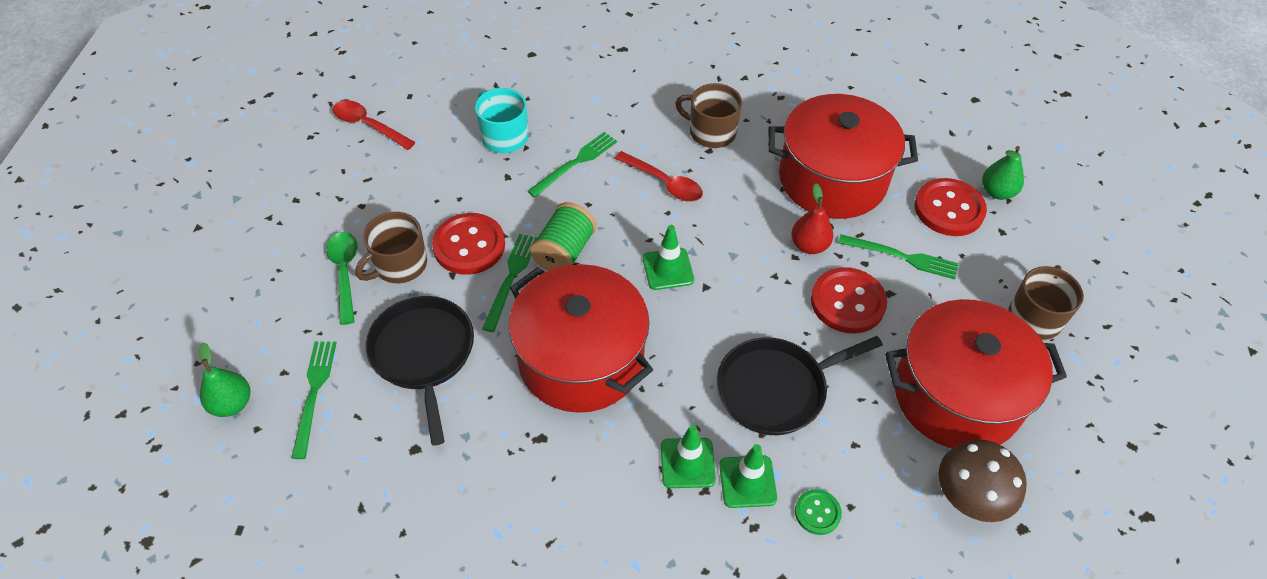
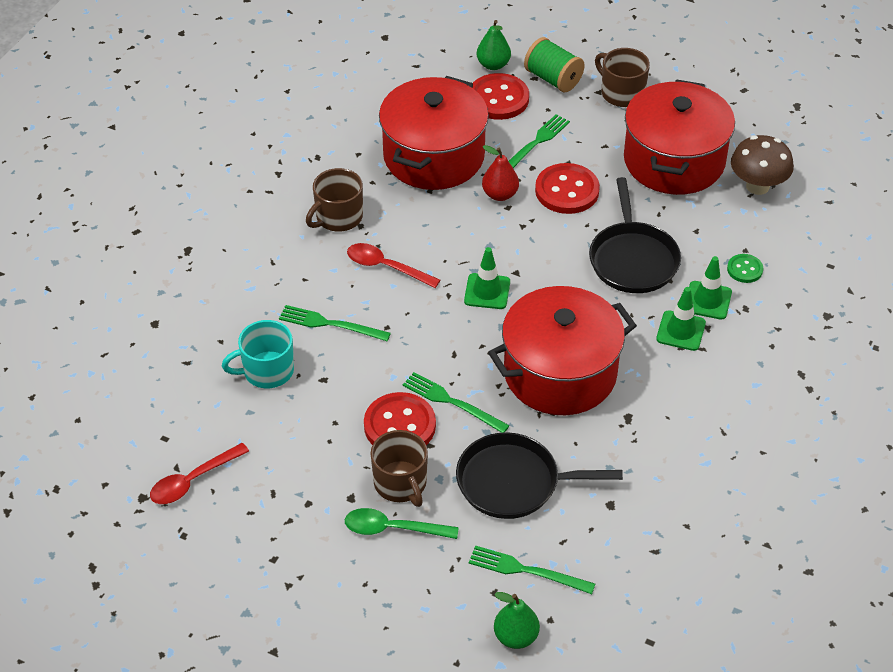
camera: 70 degrees left, 5 degrees down
(564, 252) = (437, 357): green spool -> green spool (553, 79)
(575, 163) = (330, 324): green fork -> green fork turned 45 degrees counterclockwise
(664, 183) = (386, 267): red spoon -> red spoon turned 120 degrees counterclockwise

